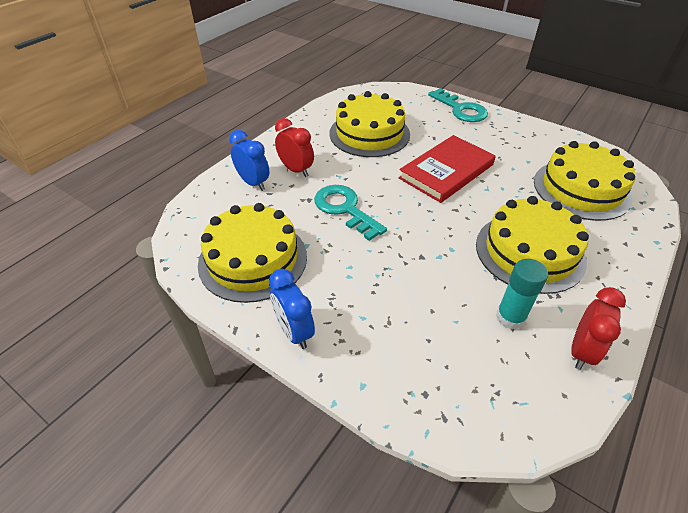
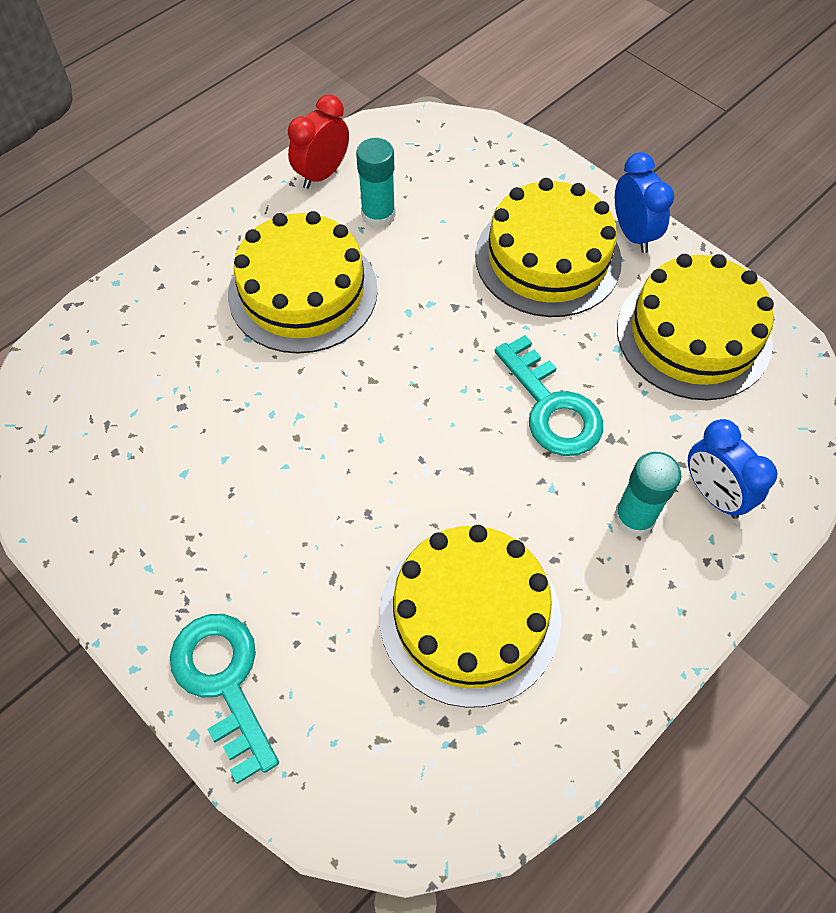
camera: 170 degrees left, 15 degrees up
(296, 170) = (634, 518): red clock -> turquoise glue stick
(446, 171) = (350, 468): red book -> none
(581, 189) = (141, 390): yellow cake -> yellow cake (548, 258)

